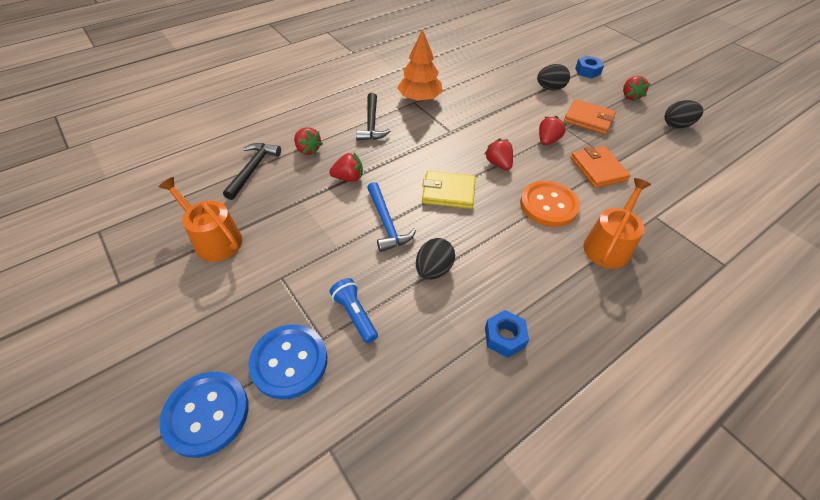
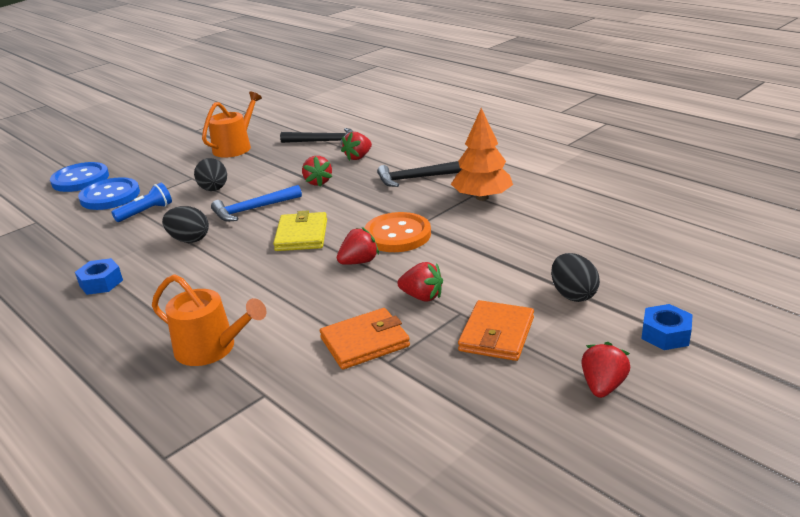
camera: 85 degrees right, 20 degrees down
(548, 205) = (284, 301): orange button -> orange button (397, 235)
(630, 96) = (602, 386): red strawberry -> red strawberry turned 120 degrees clockwise
(677, 125) = (525, 444): black egg -> black egg (214, 189)

